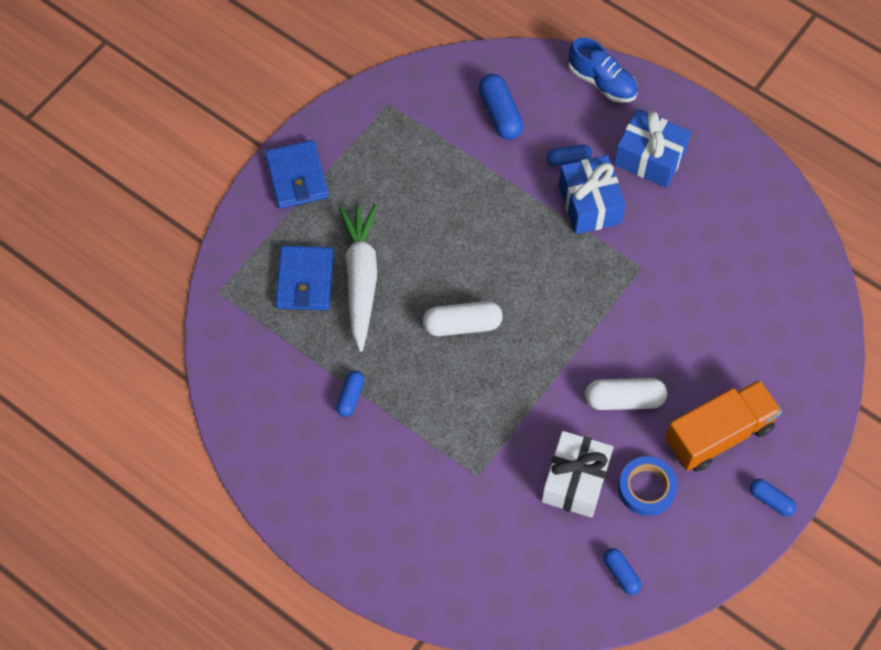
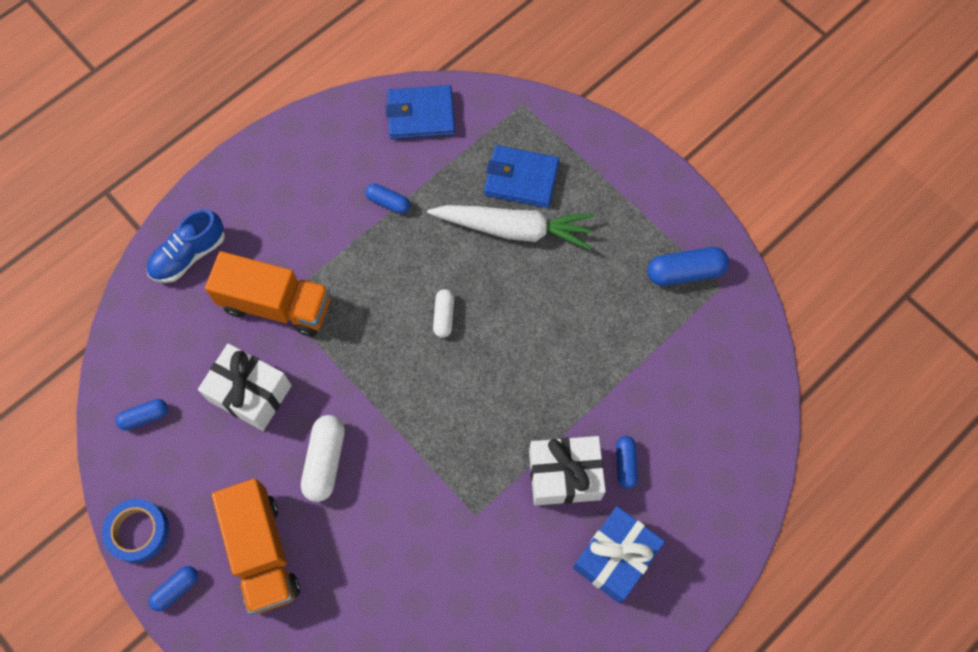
camera: 100 degrees right, 5 degrees up
(297, 177) = (641, 186): blue wallet -> blue wallet (421, 115)
(462, 324) = (444, 316): white capsule -> white capsule, size x0.61
(480, 478) = (276, 304): none -> orange truck
(500, 114) = (694, 400): blue capsule -> blue capsule (685, 272)
(589, 204) = (564, 475): blue gift -> white gift
(602, 82) = (726, 525): blue shoe -> blue shoe (189, 255)
(646, 488) = (224, 462): blue tape -> blue tape (138, 531)

